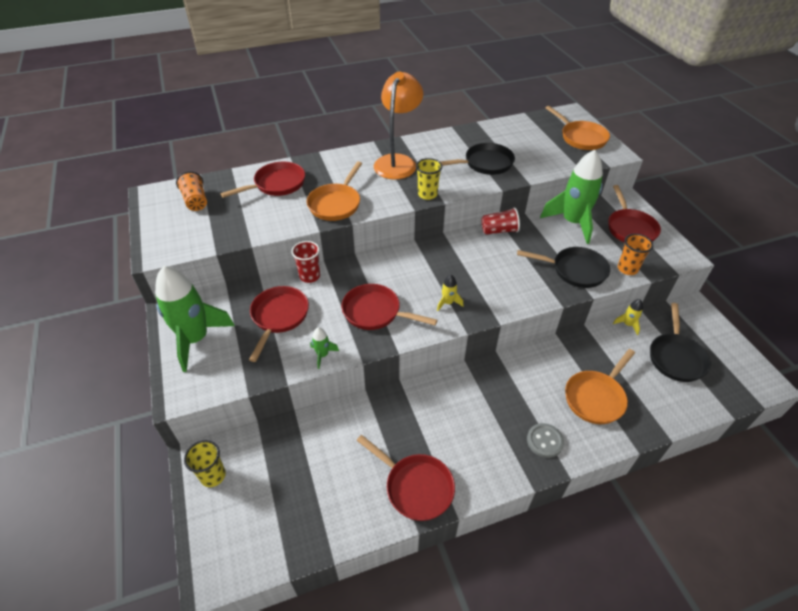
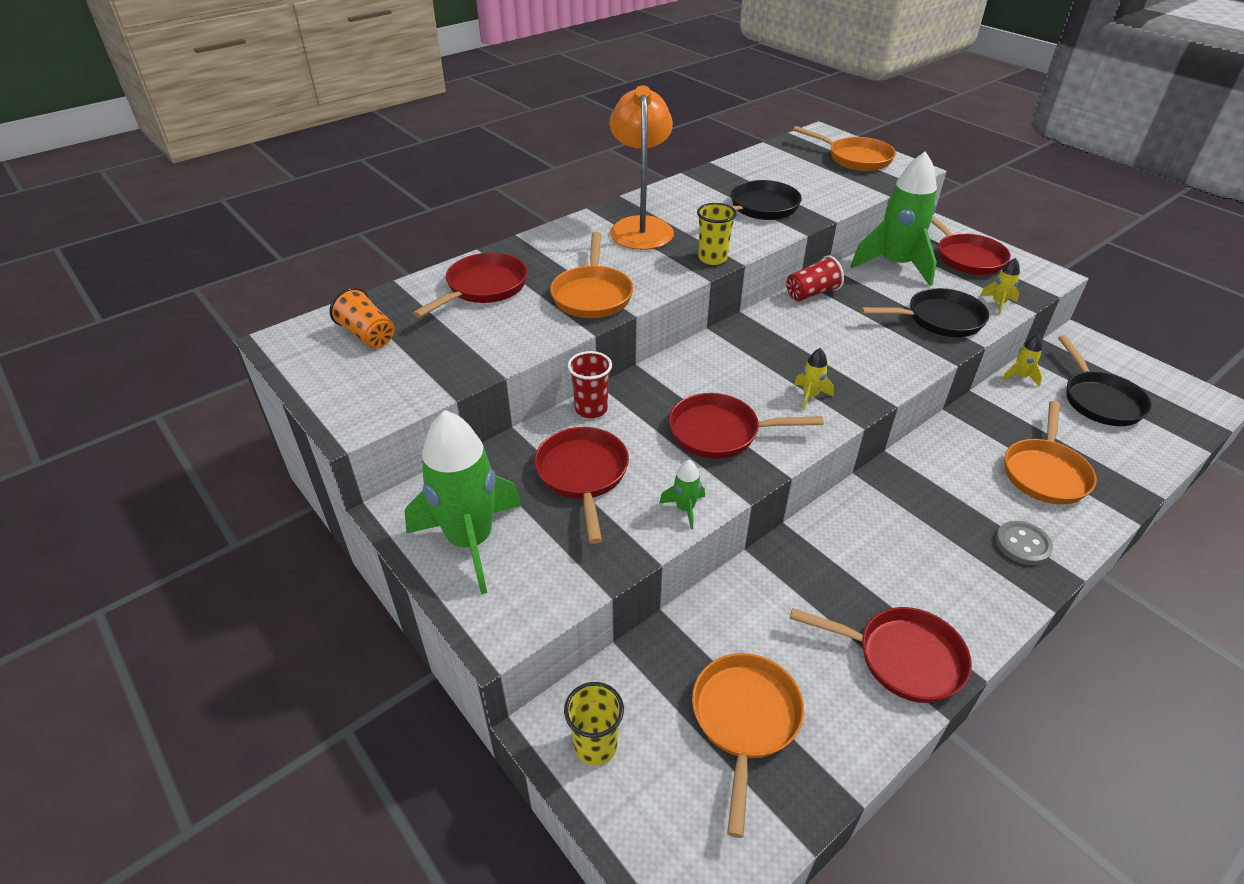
camera: 20 degrees left, 5 degrees down
(300, 491) = (744, 720): none -> orange pan
(627, 269) = (998, 303): orange cup -> yellow rocket

